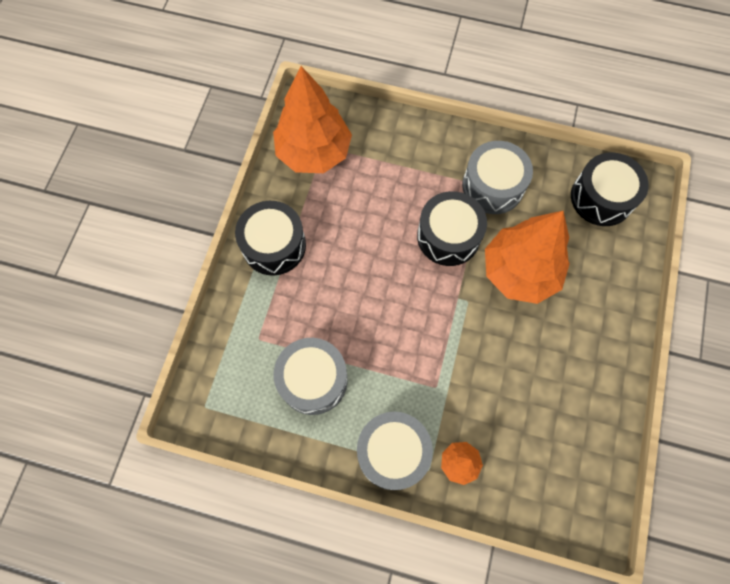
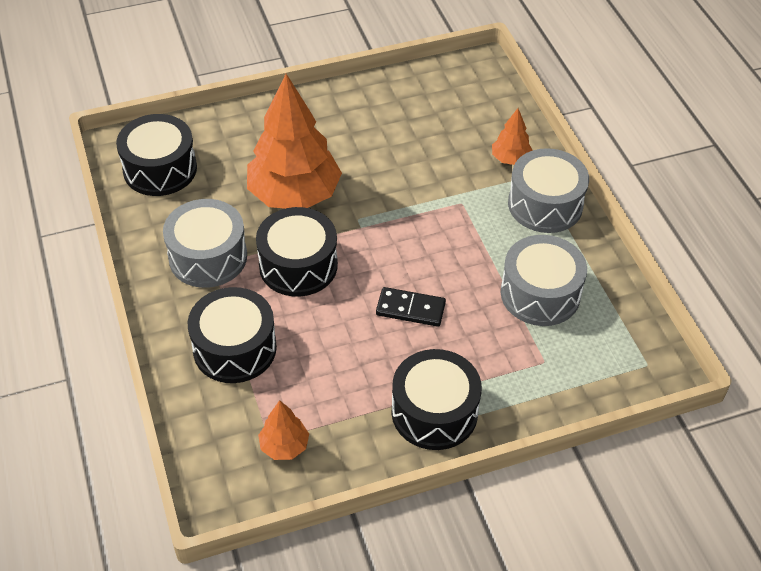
camera: 125 degrees left, 20 degrees down
(313, 152) = (284, 446): orange tree -> orange tree, size x0.45
(362, 283) = (410, 309): none -> black domino
(403, 163) = (235, 348): none -> black drum

